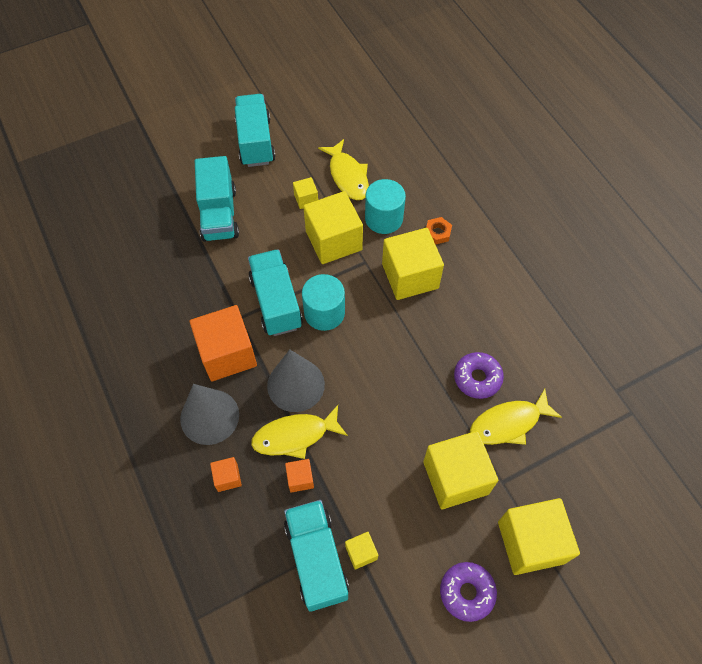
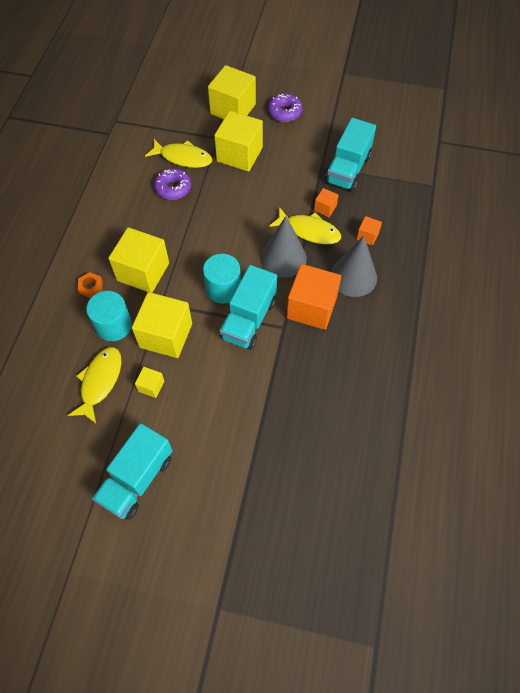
camera: 140 degrees left, 0 degrees up
(219, 214) = (229, 425): turquoise truck -> none
(361, 552) = (322, 157): yellow cube -> none

